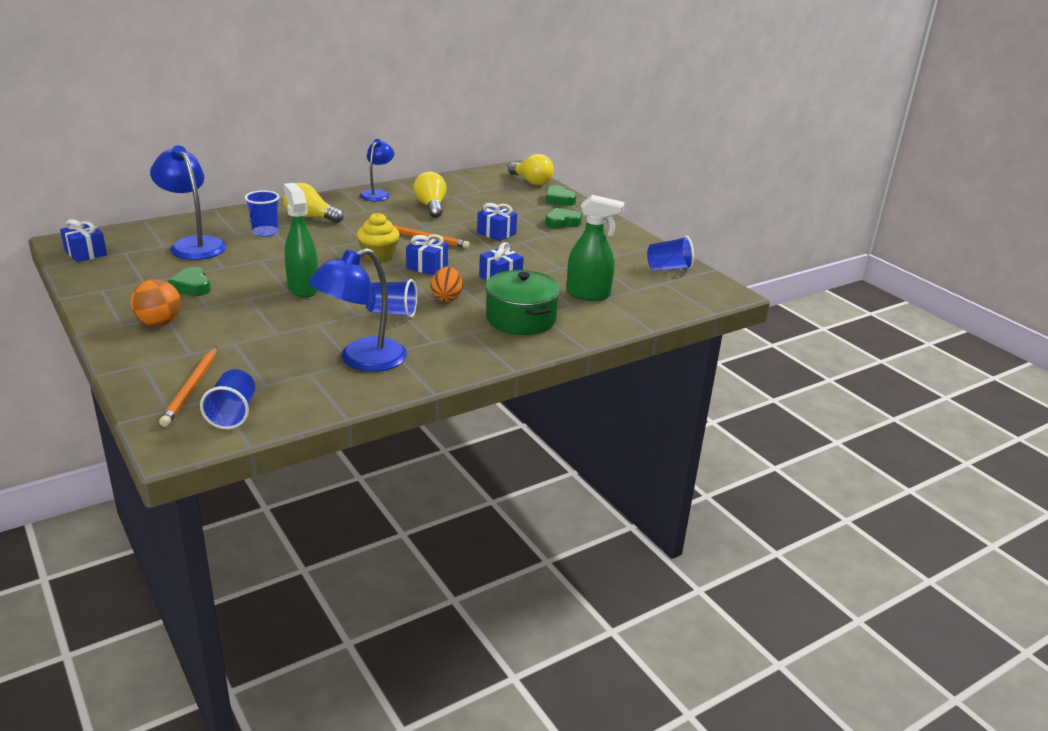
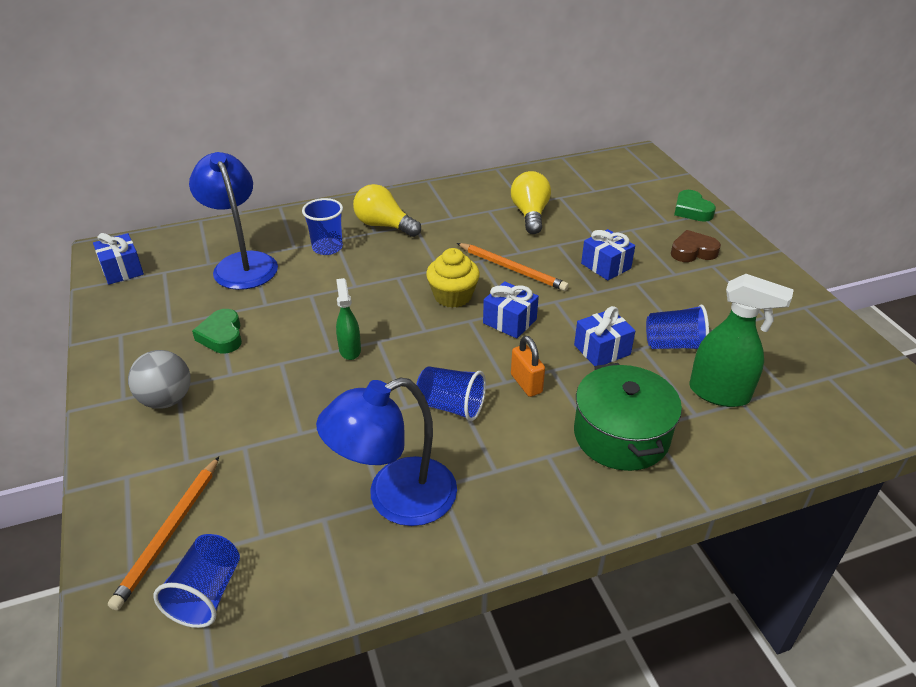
camera: 15 degrees right, 10 degrees up
(159, 323) = (166, 399): orange ball -> grey ball
(303, 288) = (350, 350): green spray bottle -> green spray bottle, size x0.59
(377, 194) = (469, 190): blue lamp -> none
(446, 298) = (526, 383): orange egg -> orange padlock
(531, 181) = (659, 177): yellow light bulb -> none
(562, 222) = (693, 251): green heart -> brown heart
(668, 268) = (836, 348): blue cup -> blue cup (674, 344)

